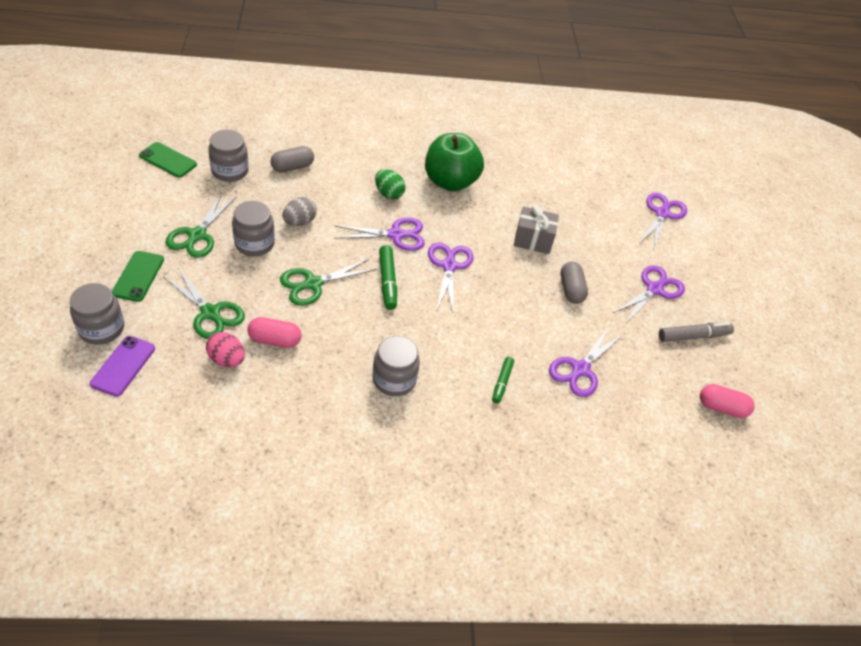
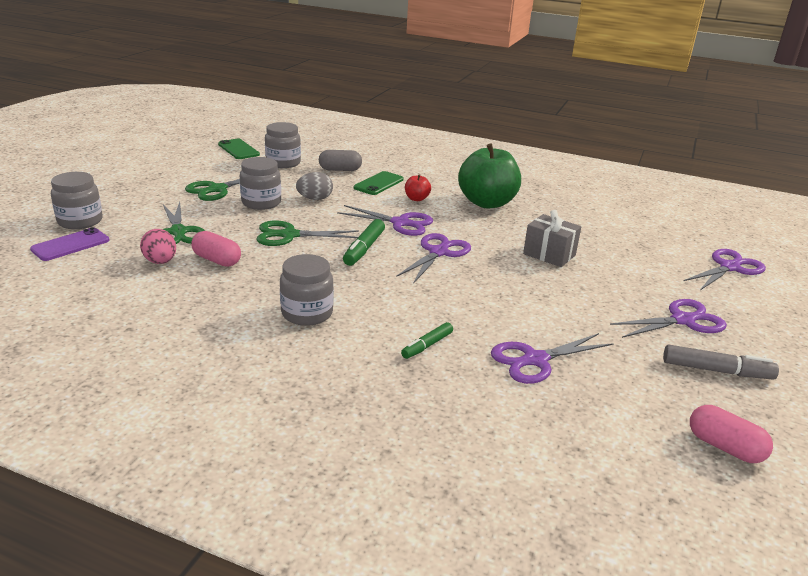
camera: 30 degrees right, 20 degrees down
(138, 276) = (144, 201): green phone -> green phone (379, 184)
(388, 194) = (416, 199): green egg -> red apple
(571, 289) = (569, 297): grey capsule -> none

